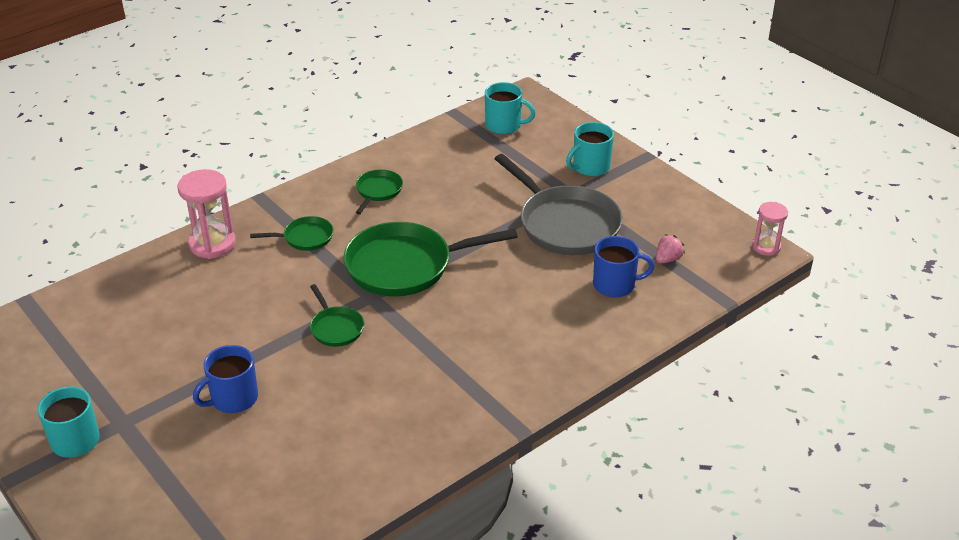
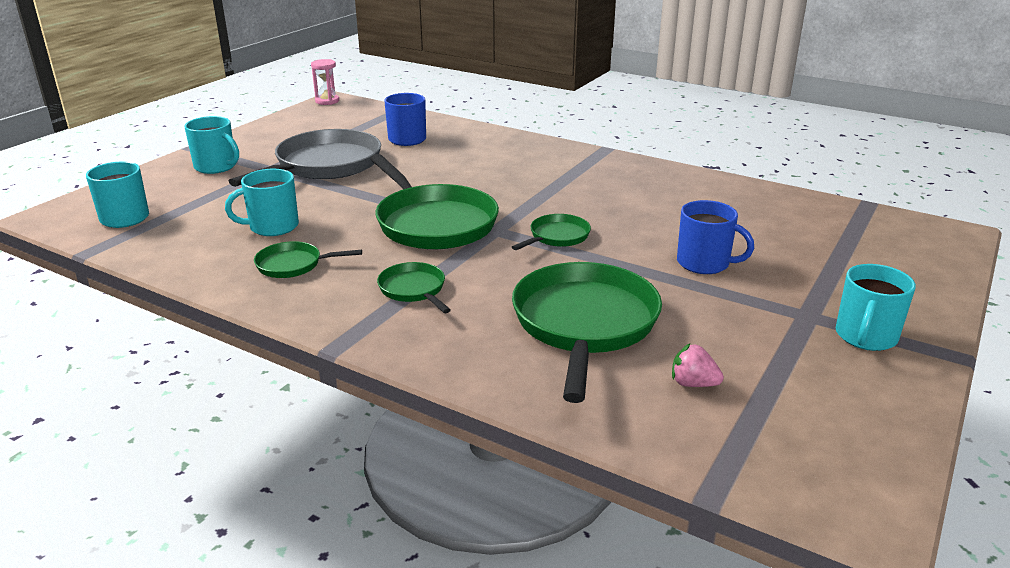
camera: 110 degrees left, 10 degrees down
(203, 303) = (584, 324): none -> green pan
(212, 244) = (465, 354): pink hourglass -> none
(447, 187) = (272, 227): none -> turquoise mug
(667, 259) = (360, 126): pink strawberry -> pink strawberry (693, 383)

